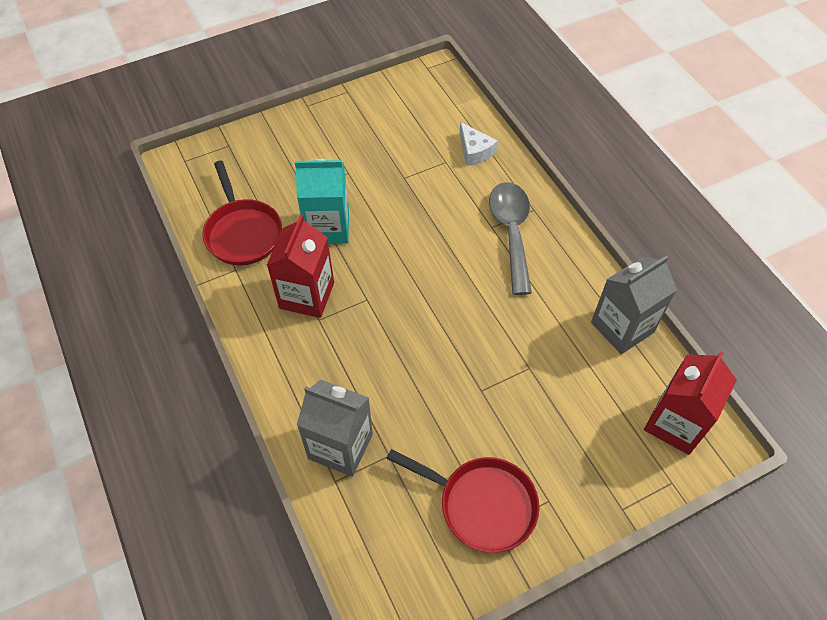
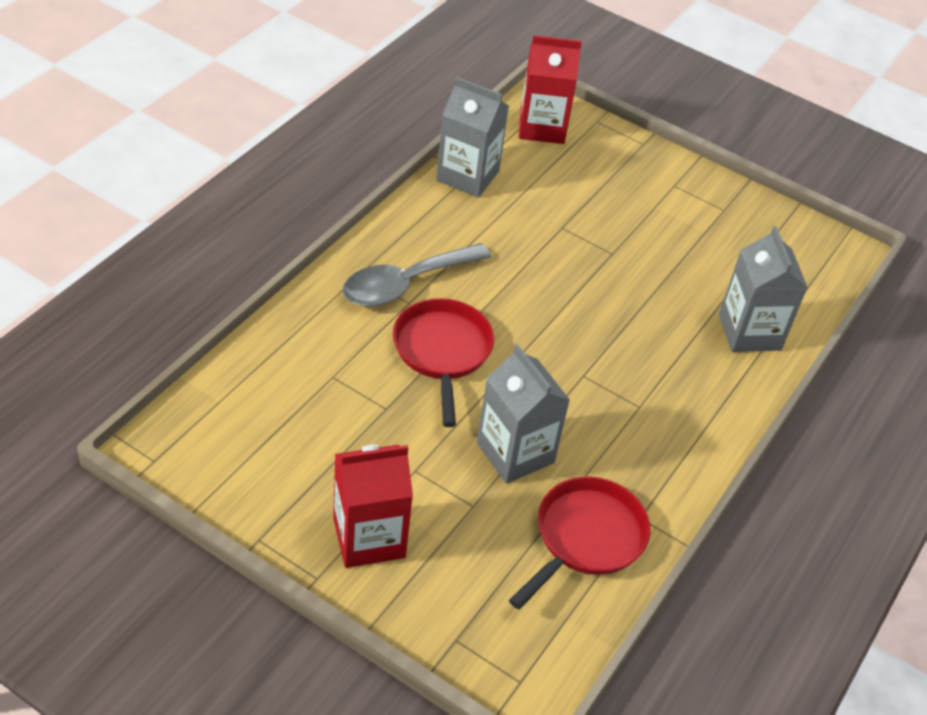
camera: 125 degrees left, 10 degrees down
(307, 295) = (620, 430): red carton -> red carton (369, 537)
(328, 227) = (515, 453): turquoise carton -> grey carton
(474, 151) = (297, 353): white cheese -> none
(481, 504) = (713, 223): red pan -> red pan (442, 352)

